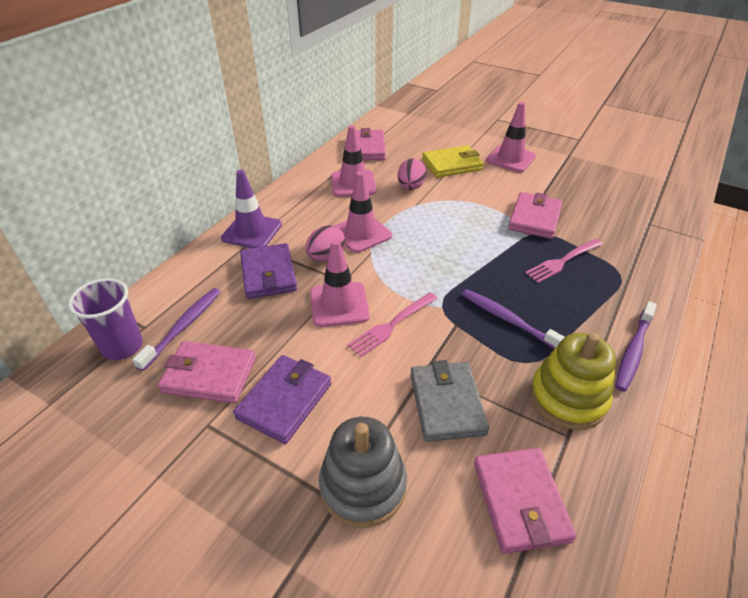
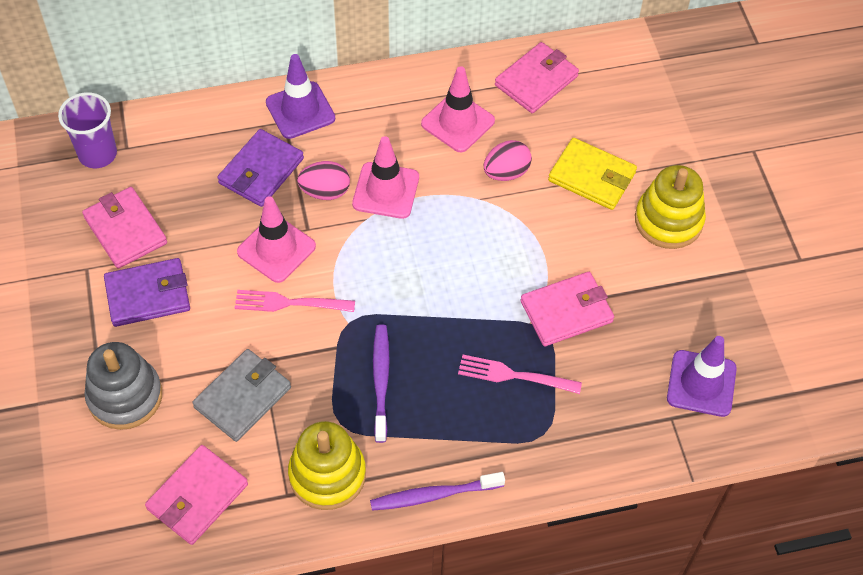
camera: 45 degrees right, 15 degrees up
(183, 327) = (150, 171): purple toothbrush -> none
(510, 159) = (668, 220): pink traffic cone -> yellow stacking toy
(633, 202) = (701, 383): none -> purple traffic cone

